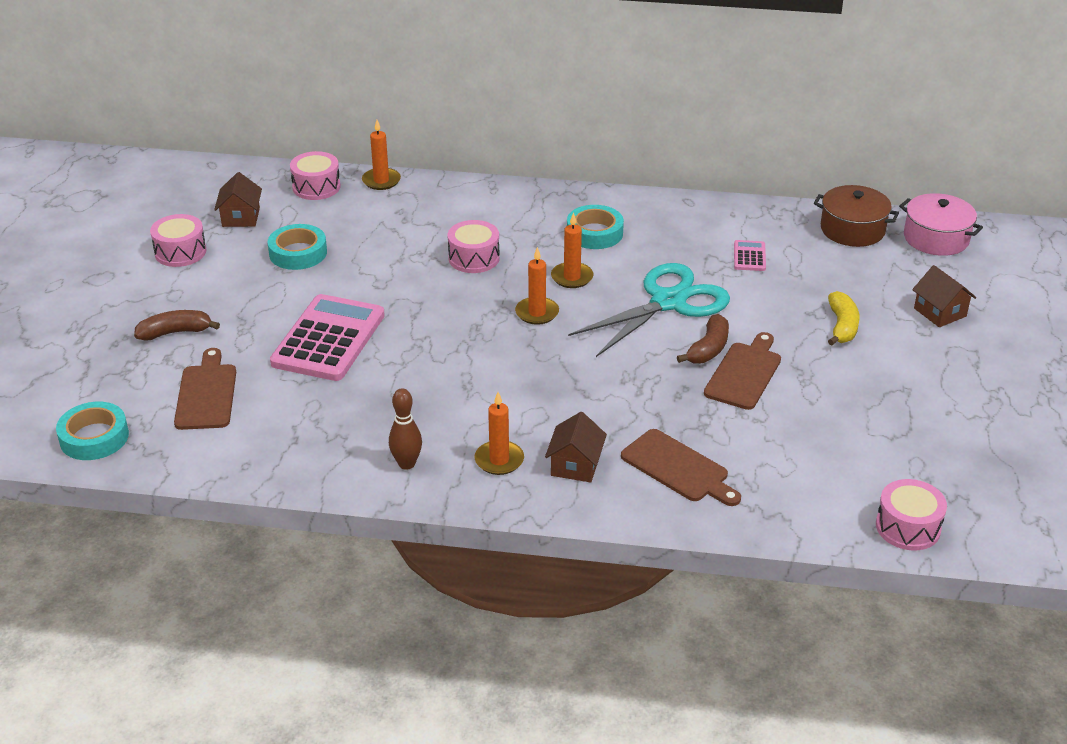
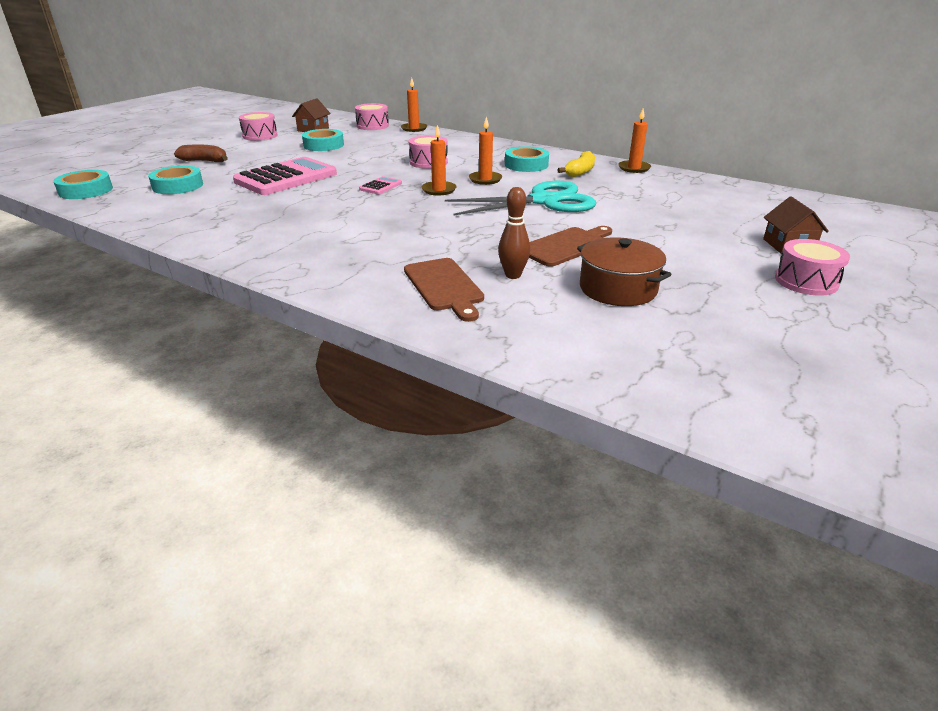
camera: 25 degrees right, 5 degrees down
(206, 394) = (177, 186): brown cutting board -> turquoise tape
(406, 464) = (243, 239): brown bowling pin -> brown bowling pin (513, 275)
(499, 460) = (309, 251): orange candle -> orange candle (634, 168)
(575, 465) = (362, 266): brown house -> none
(708, 349) = (550, 228): brown banana -> none
(749, 256) = (635, 191): pink calculator -> pink calculator (380, 186)
(842, 326) = (683, 237): yellow banana -> yellow banana (580, 172)
(852, 229) = (738, 192): brown pot -> brown pot (618, 288)
(908, 527) = (633, 381): pink drum -> pink drum (806, 281)
(936, 238) = (815, 207): pink pot -> none

